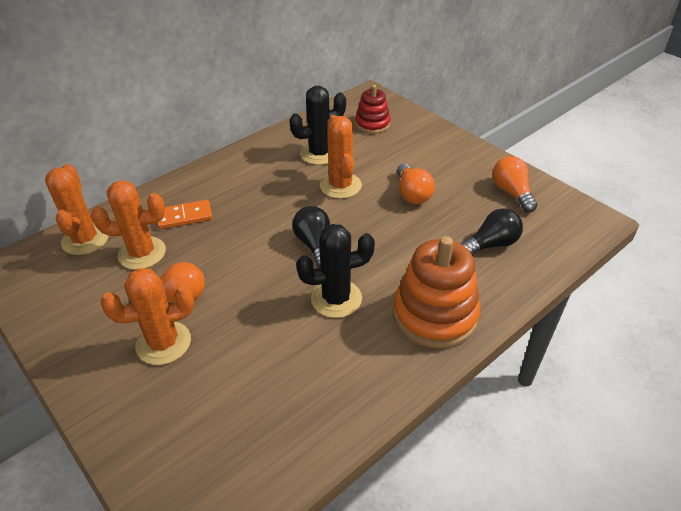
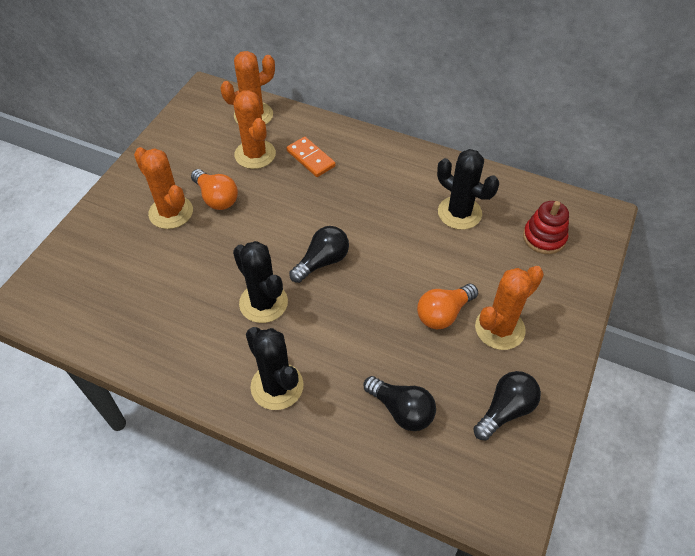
camera: 65 degrees right, 10 degrees up
(340, 186) = (419, 249): orange cactus -> orange cactus (499, 328)
(435, 315) = (277, 386): orange stacking toy -> black cactus
(511, 192) = (505, 410): orange light bulb -> black light bulb

